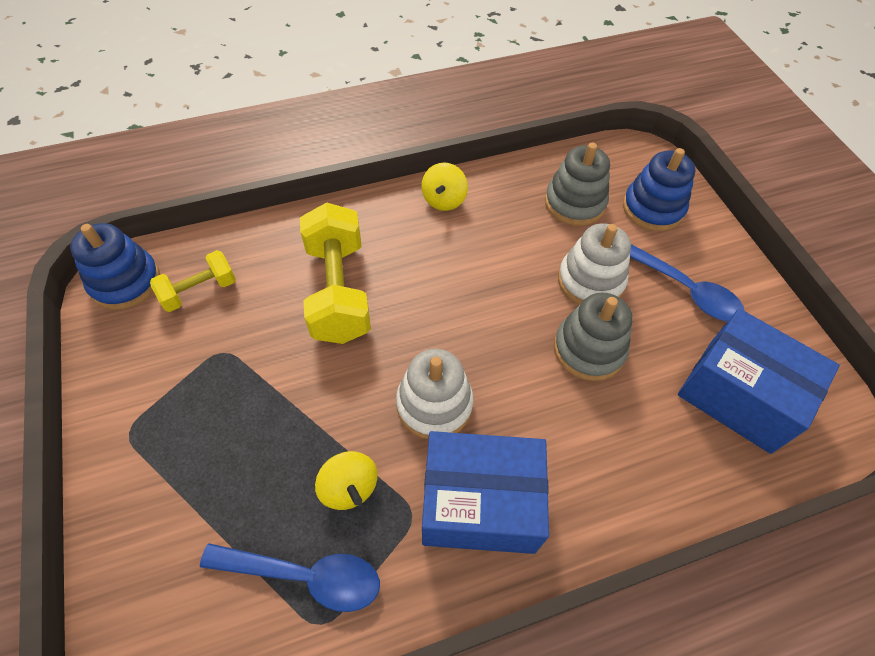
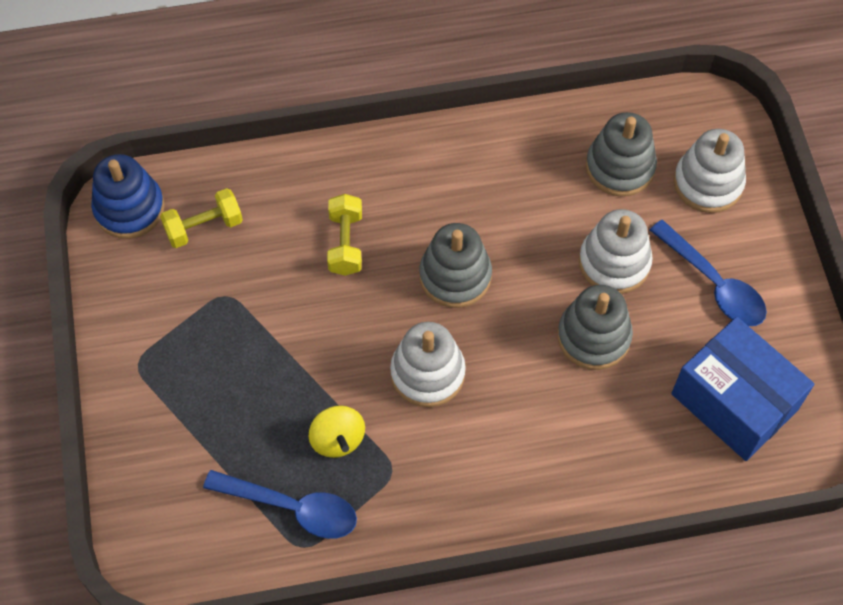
camera: 10 degrees right, 5 degrees up
(338, 291) = (345, 243): yellow dumbbell -> yellow dumbbell, size x0.56
(444, 200) = (472, 147): yellow spinning top -> none
(446, 309) = (455, 276): none -> grey stacking toy
(480, 503) = (455, 469): blue box -> none
(653, 208) = (708, 183): blue stacking toy -> white stacking toy

